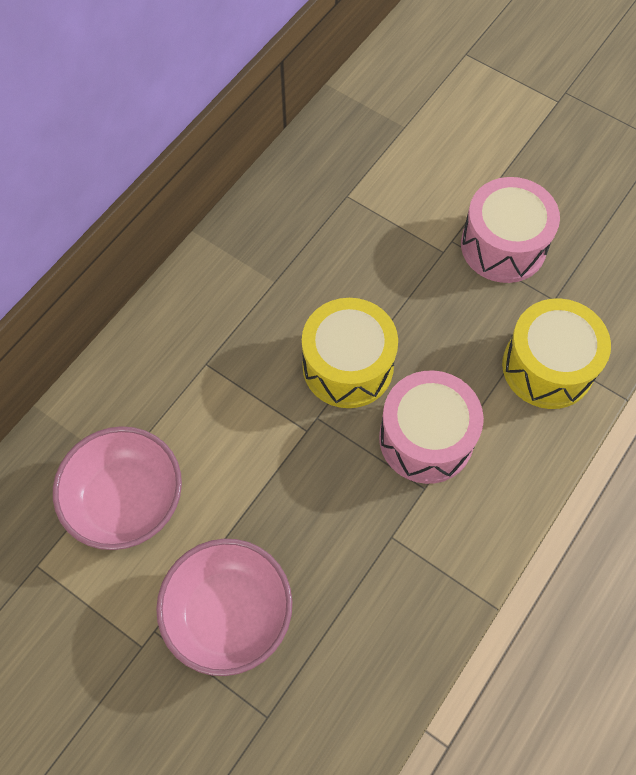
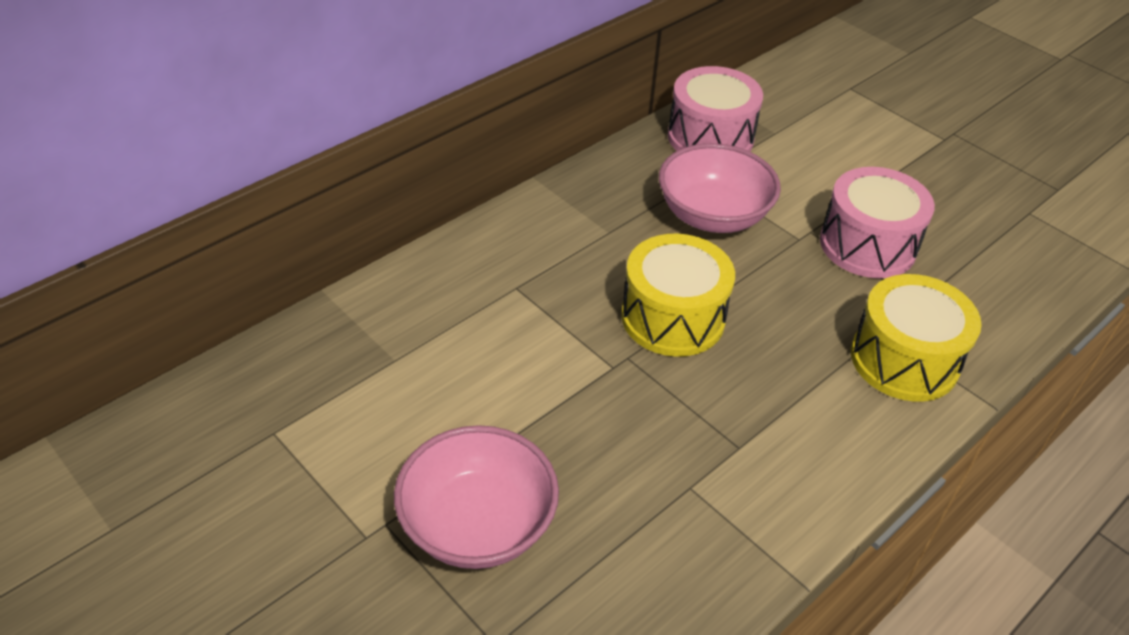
camera: 10 degrees right, 20 degrees down
(126, 500) = (393, 391): pink bowl -> pink bowl (713, 215)
(426, 438) = (749, 400): pink drum -> pink drum (710, 137)

